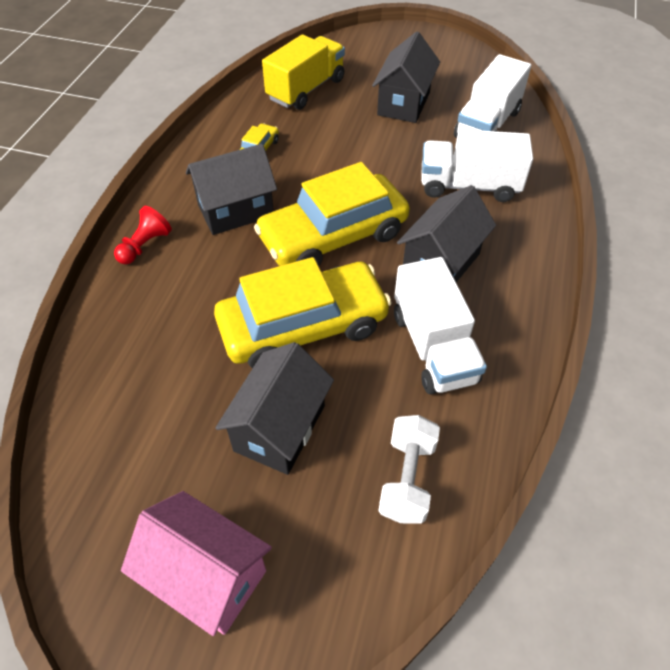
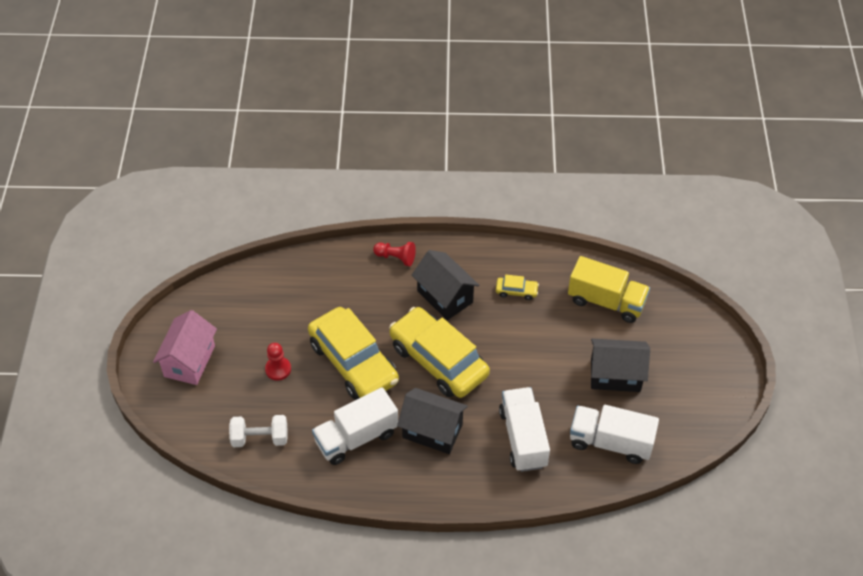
camera: 75 degrees right, 0 degrees up
(279, 428) = (278, 369): black house -> red pawn

